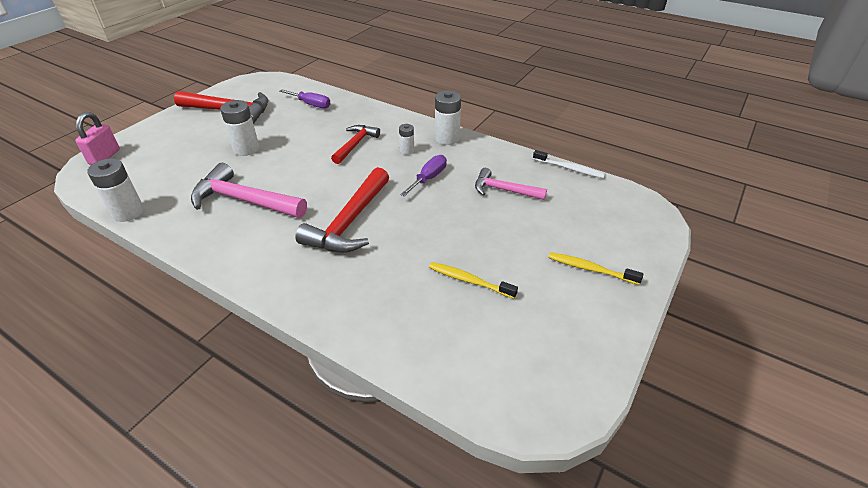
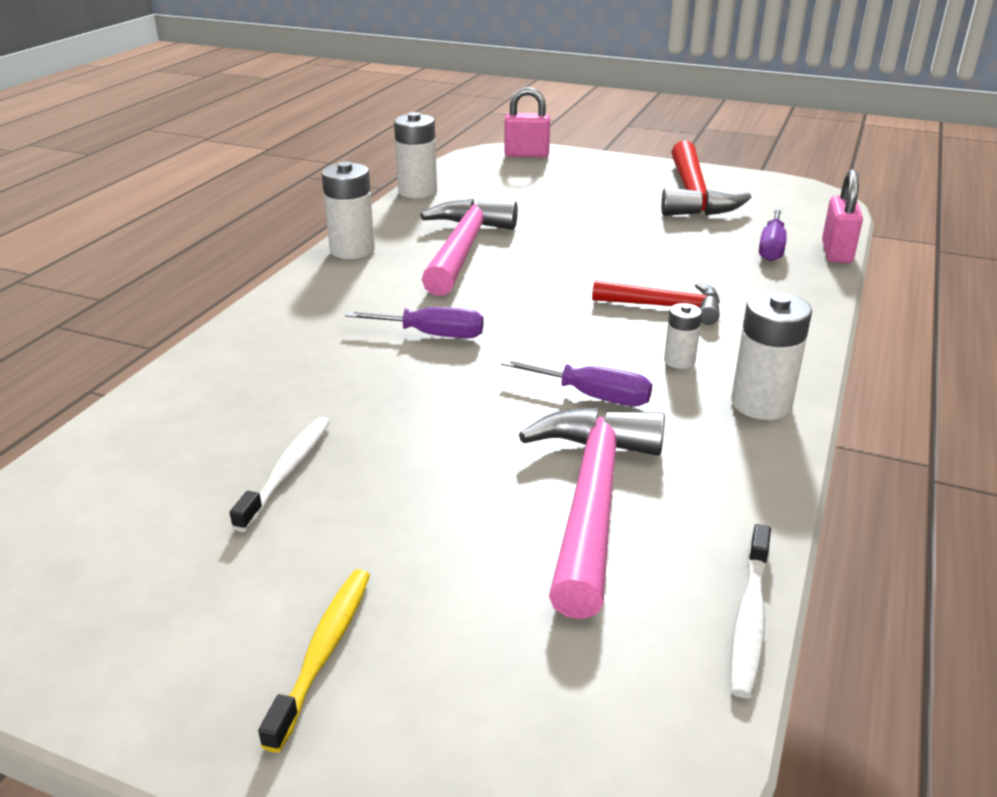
camera: 80 degrees right, 10 degrees down
(246, 149) = (595, 225): white battery -> white battery (352, 250)
(327, 90) = (836, 252): none -> pink padlock
(349, 222) = (432, 335): red hammer -> purple screwdriver
(469, 281) = (287, 471): yellow toothbrush -> white toothbrush
(504, 190) = (592, 500): pink hammer -> pink hammer, size x1.62

